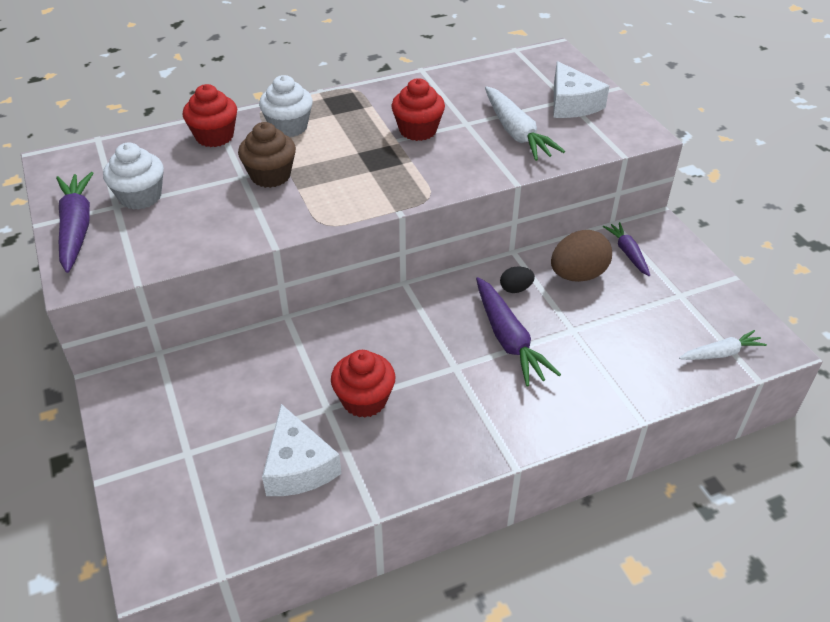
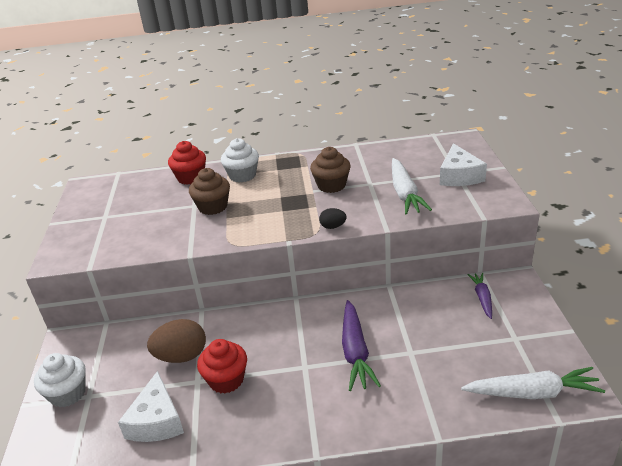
camera: 20 degrees right, 10 degrees down
(76, 228) = (73, 228): purple carrot -> none
(140, 197) = (122, 212): white cupcake -> white cupcake (68, 393)
(418, 130) = (331, 185): red cupcake -> brown cupcake
(515, 289) = (378, 313): black egg -> black egg (333, 226)
(577, 275) = (433, 310): brown egg -> brown egg (181, 356)
(721, 353) = (532, 393): white carrot -> white carrot, size x1.68

